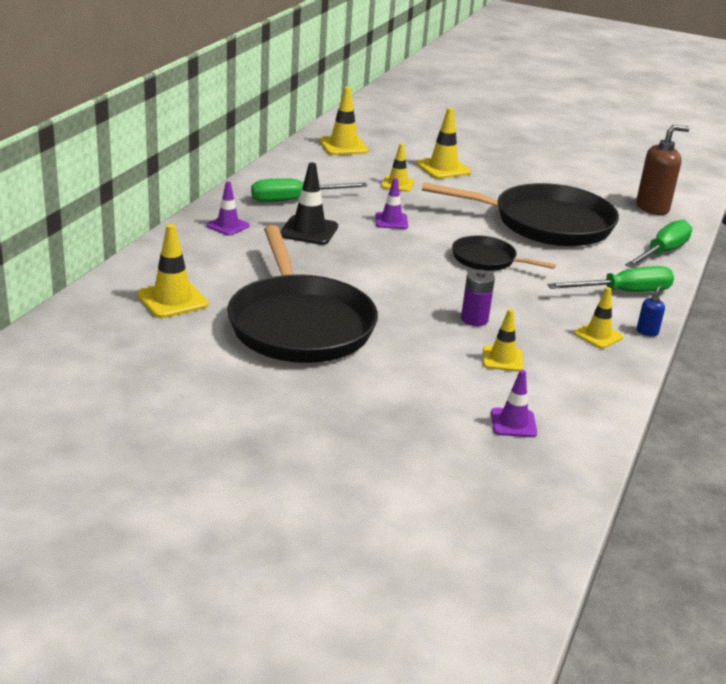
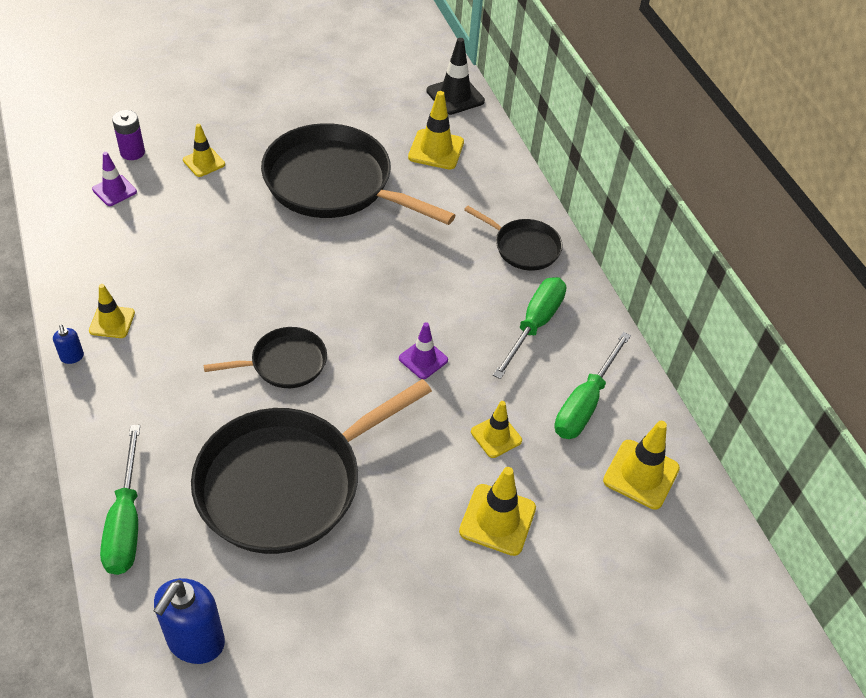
camera: 135 degrees right, 20 degrees up
(227, 226) = (524, 247): purple traffic cone -> black pan
(309, 231) = (463, 289): black traffic cone -> black traffic cone (455, 96)
(474, 319) = (224, 272): purple battery -> purple battery (132, 152)
(502, 359) = (167, 243): yellow traffic cone -> yellow traffic cone (204, 162)
(623, 292) = (125, 405): green screwdriver -> green screwdriver (585, 403)
(652, 208) = (195, 641): brown soap dispenser -> blue soap dispenser

